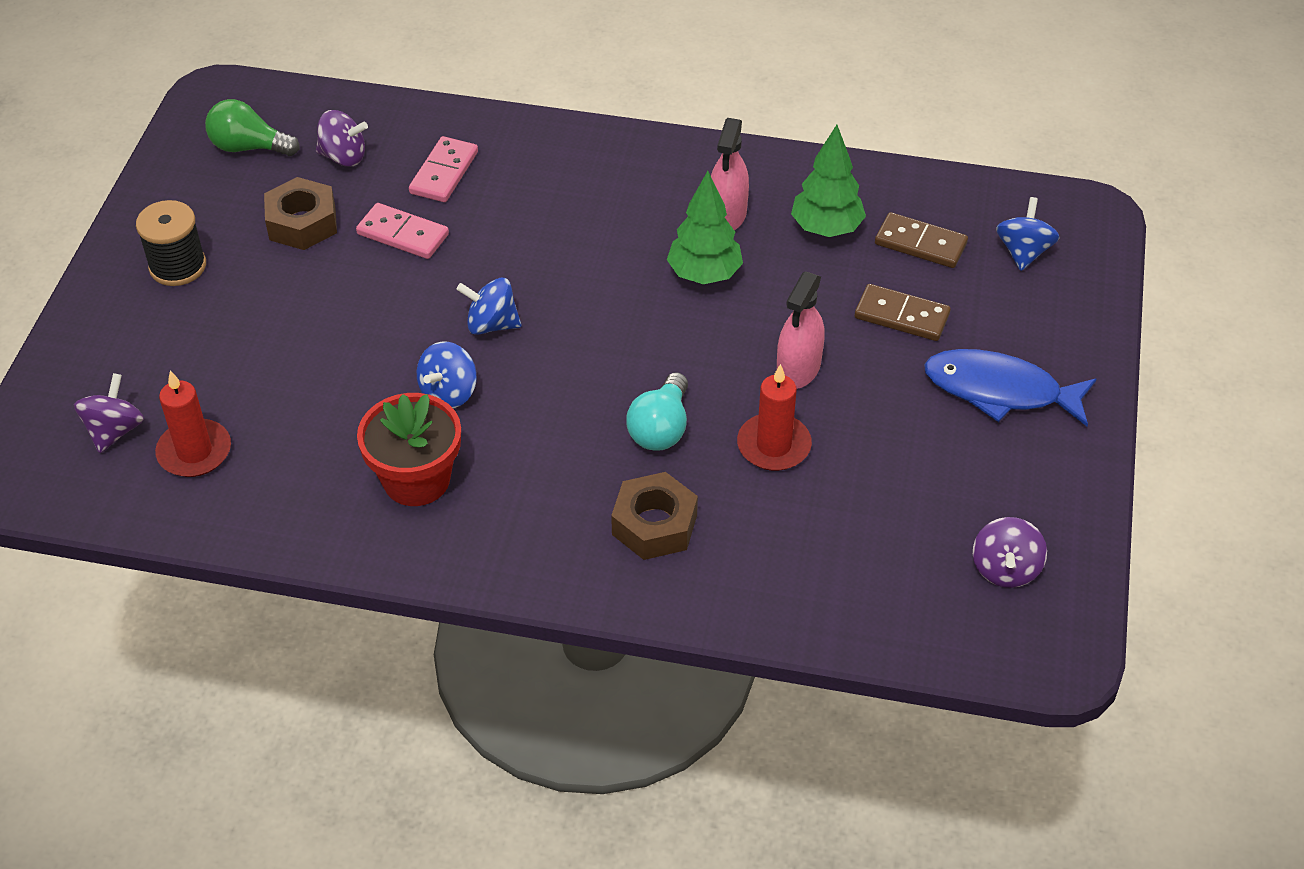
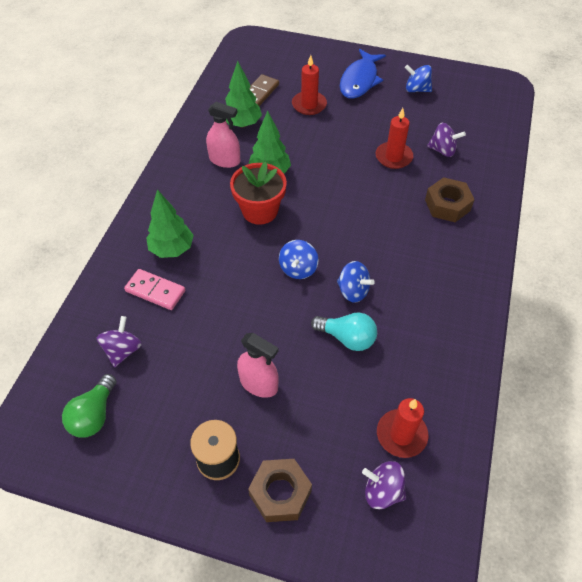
camera: 85 degrees left, 5 degrees up
(302, 223) = (187, 375): brown nut -> brown nut (280, 493)
(403, 234) = (210, 314): pink domino -> none
(416, 479) = (421, 308): red flower pot -> red flower pot (260, 211)
(523, 179) = (172, 249): none -> green tree
(660, 428) = (382, 198): turquoise light bulb -> turquoise light bulb (347, 338)
(798, 369) = (342, 144): pink spray bottle -> pink spray bottle (259, 383)
(901, 316) = (309, 105): brown domino -> red candle
(1005, 569) = (463, 92): purple spinning top -> purple spinning top (442, 150)
(1023, 252) = (271, 62): blue spinning top -> blue spinning top (416, 89)

